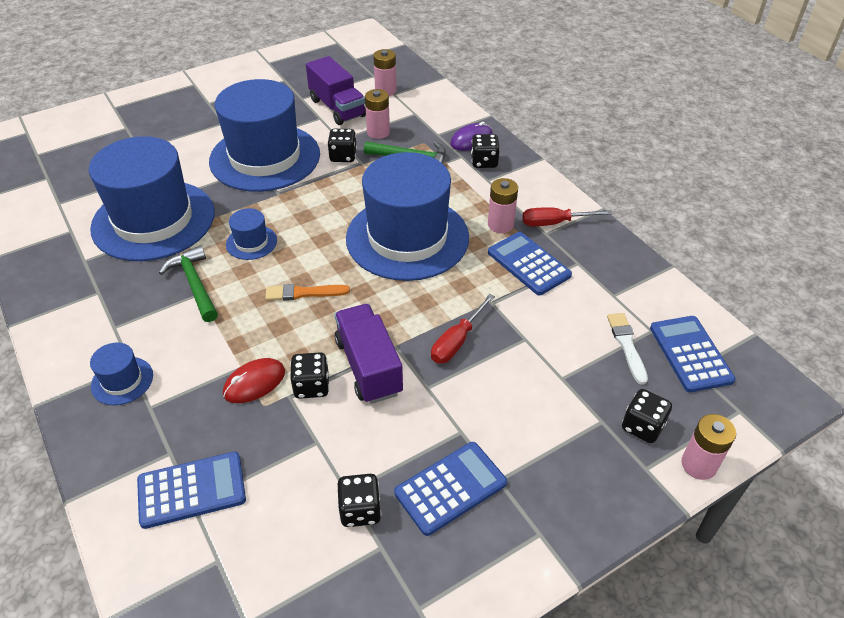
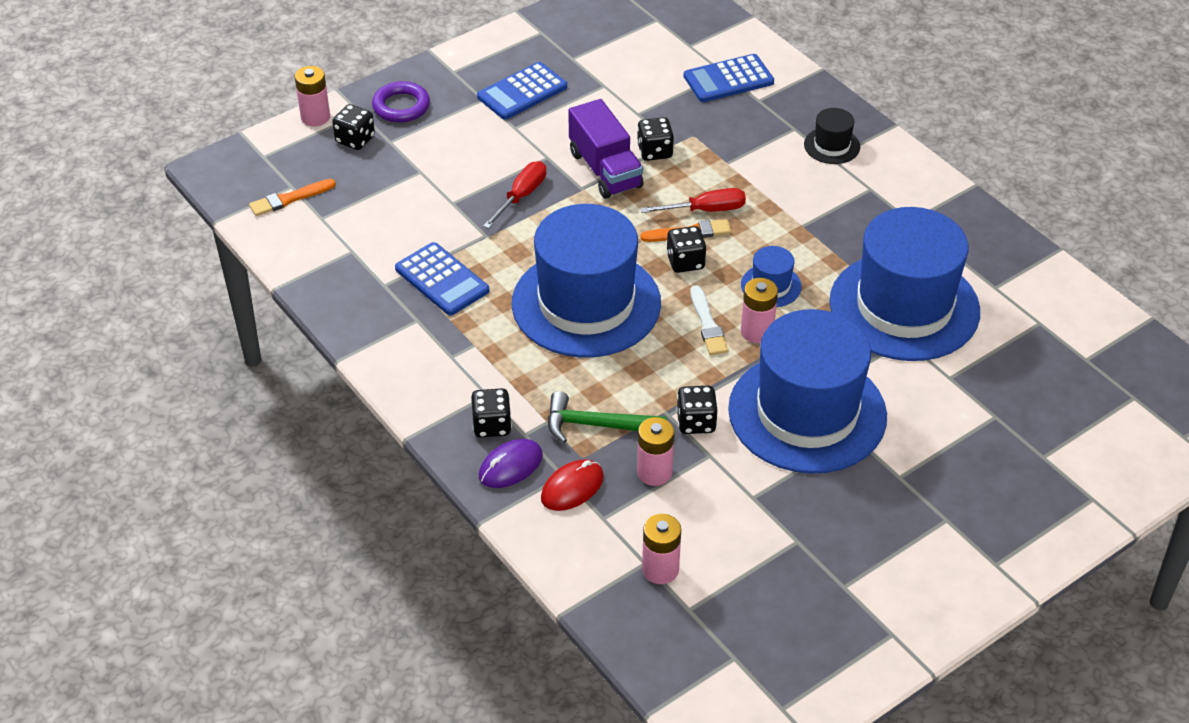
camera: 175 degrees right, 0 degrees up
(122, 381) = (832, 145): blue hat -> black hat
(194, 284) = (812, 235): green hammer -> none
(254, 383) = (709, 151): red mouse -> red mouse (572, 488)
(337, 108) = (731, 521): purple truck -> none
(360, 510) = (592, 76): black dice -> black dice (685, 262)
(500, 224) = (472, 328): pink battery -> pink battery (757, 332)
(554, 223) = (404, 334): red screwdriver -> red screwdriver (706, 210)
(598, 475) = (401, 106): none -> purple ring
(626, 345) = (351, 203): white brush -> white brush (707, 324)
(690, 354) = (289, 199): blue calculator -> orange brush

